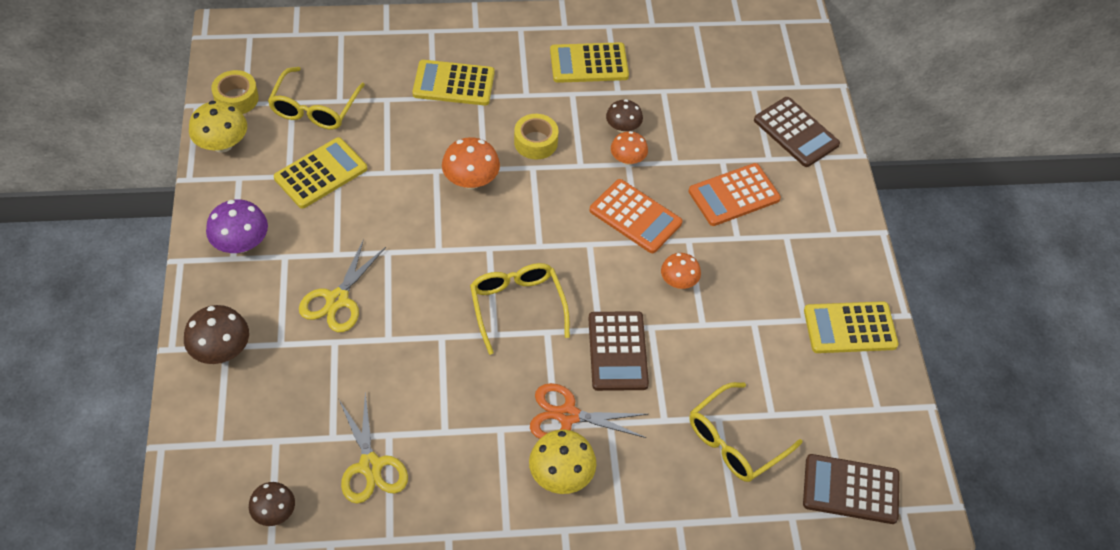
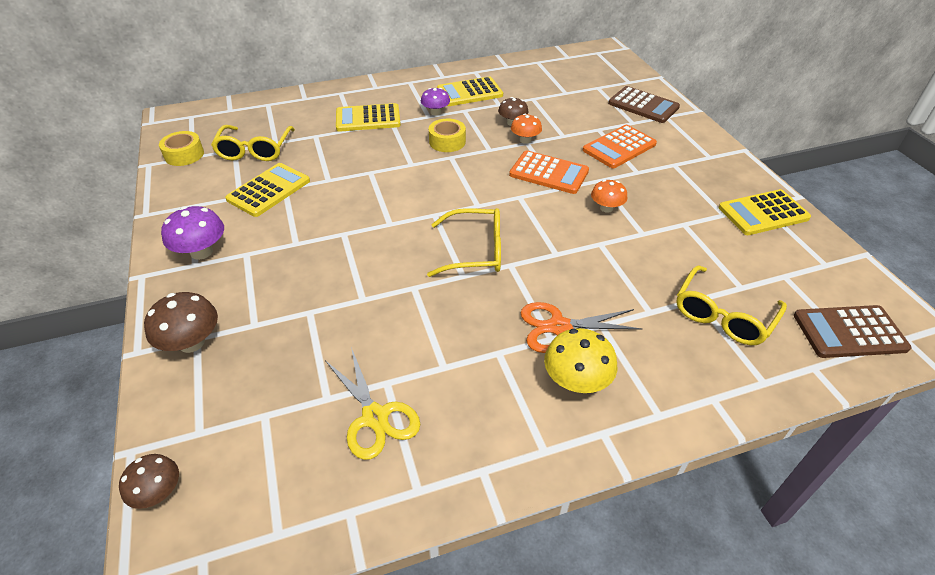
camera: 10 degrees left, 10 degrees down
(222, 144) = (175, 185): yellow mushroom -> none
(274, 512) = (276, 492): brown mushroom -> brown mushroom (158, 492)
(337, 300) = (304, 277): yellow scissors -> none
(471, 180) = (402, 173): orange mushroom -> none
(517, 306) = (475, 251): yellow glasses -> yellow glasses turned 120 degrees clockwise
(536, 90) = (435, 112): none -> purple mushroom
(617, 351) = (580, 267): brown calculator -> none

